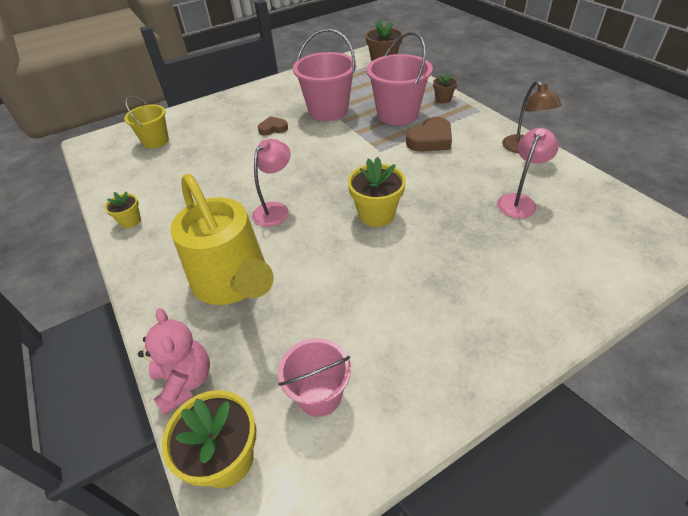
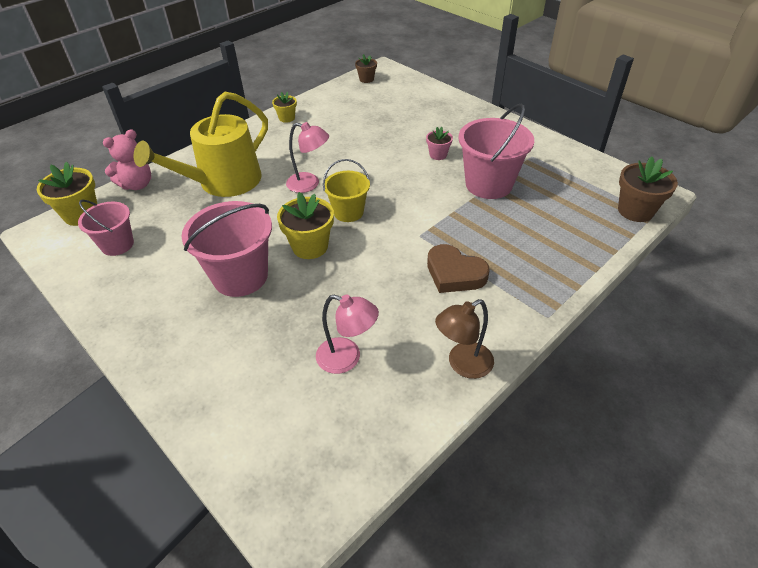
camera: 75 degrees right, 0 degrees up
(155, 141) = (395, 97): yellow bucket -> yellow bucket (348, 212)
(273, 128) = (438, 155): brown heart -> pink flower pot
(397, 114) = (503, 239): pink bucket -> pink bucket (240, 276)
(443, 99) = (561, 278): brown flower pot -> brown flower pot (366, 79)

